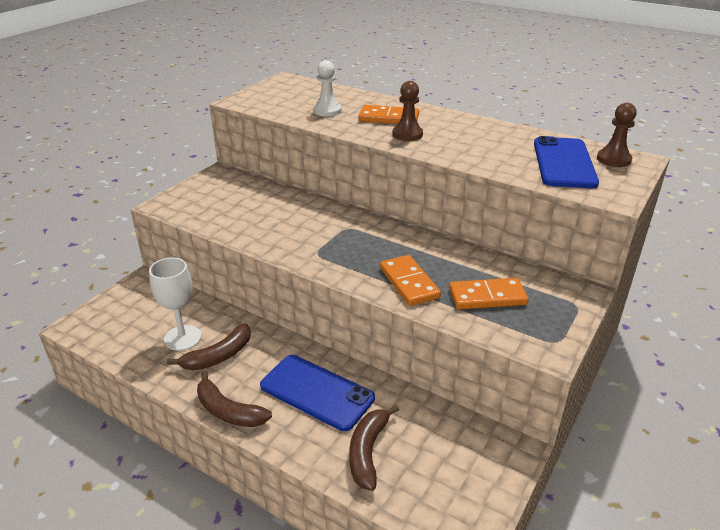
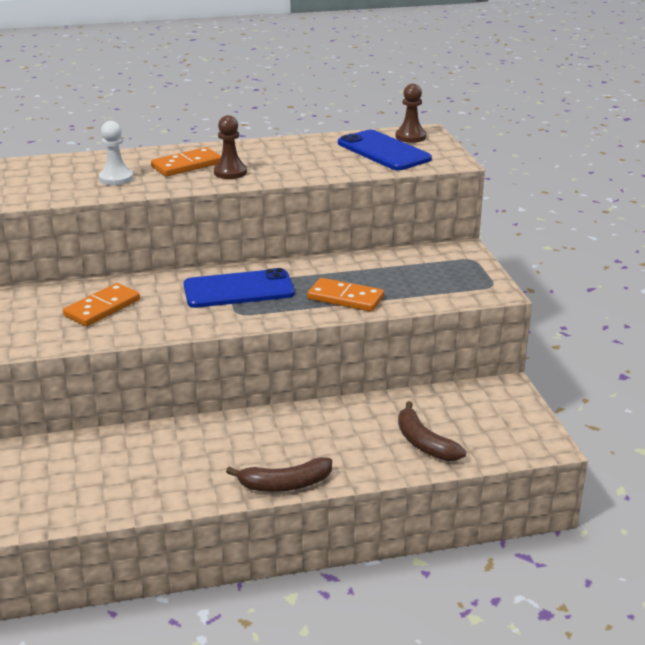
camera: 45 degrees left, 5 degrees down
(183, 338) = (151, 466): white goblet -> none
(218, 356) = (210, 458): brown banana -> none
(317, 392) = (331, 433): blue phone -> blue phone (238, 289)
(487, 297) = (412, 281): orange domino -> orange domino (102, 308)

